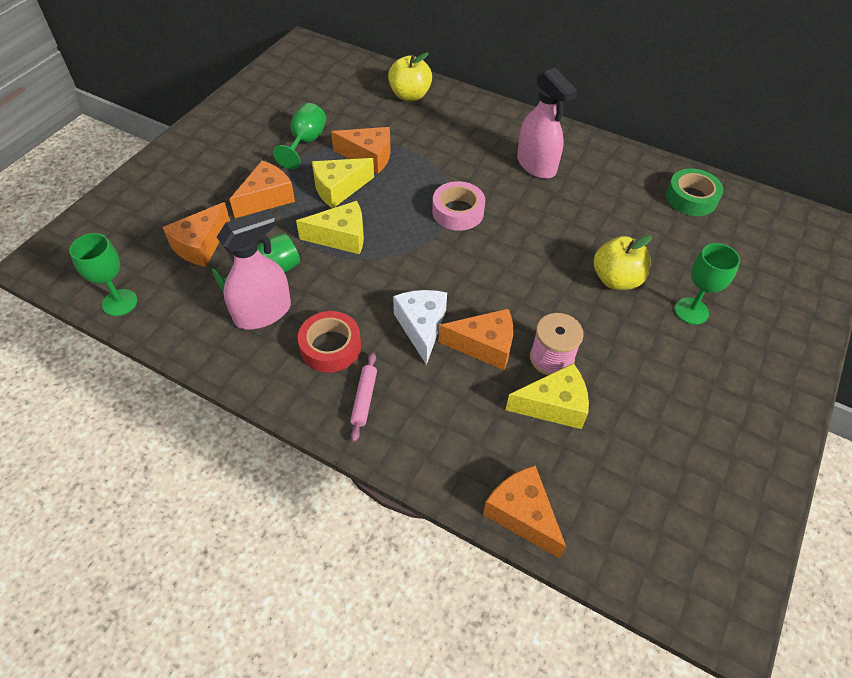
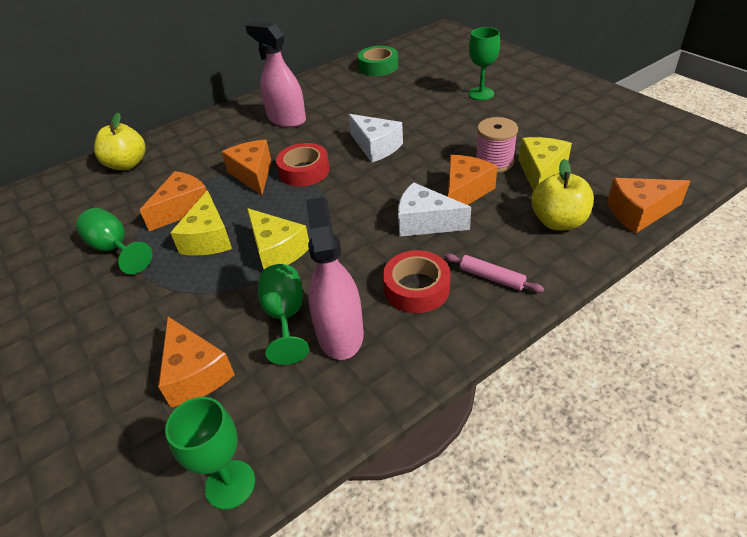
camera: 60 degrees left, 10 degrees down
(267, 198) = (171, 297): orange cheese -> orange cheese (253, 174)
(341, 237) = (277, 251): yellow cheese -> yellow cheese turned 120 degrees clockwise
(458, 212) = (304, 171): pink tape -> red tape
(526, 250) = (376, 147): none -> white cheese
(536, 165) = (286, 119): pink spray bottle -> pink spray bottle turned 135 degrees counterclockwise
(616, 279) = (434, 115): yellow apple -> yellow apple (558, 222)

